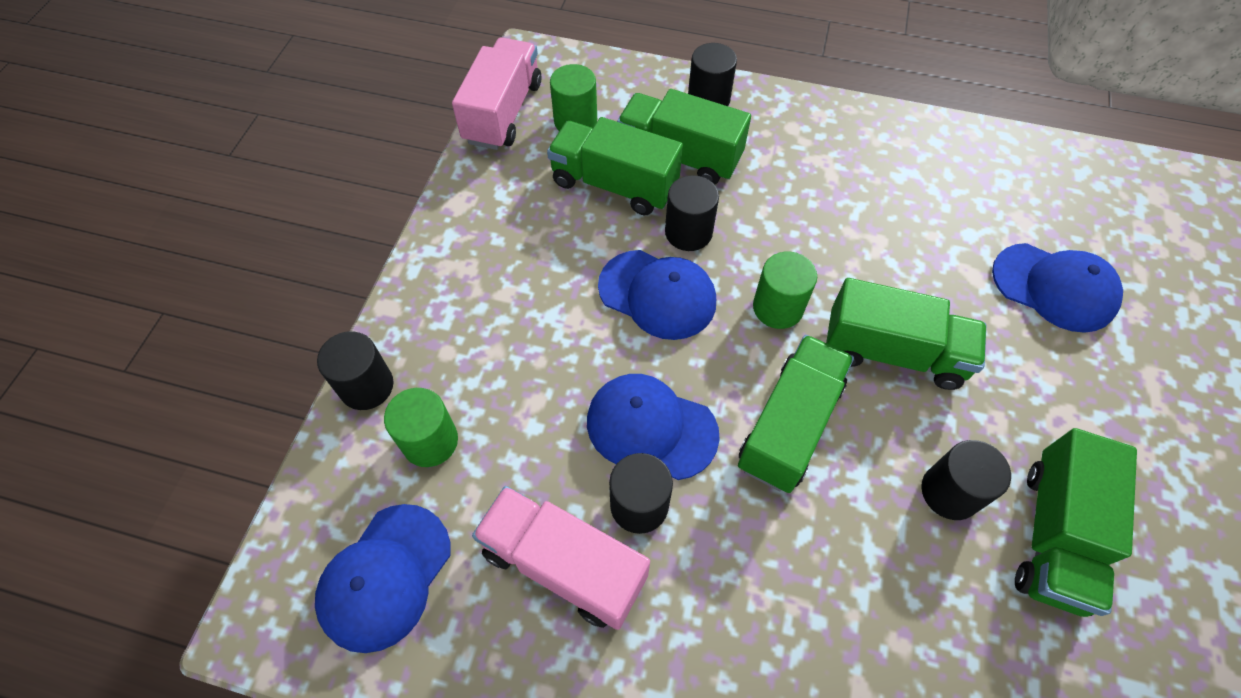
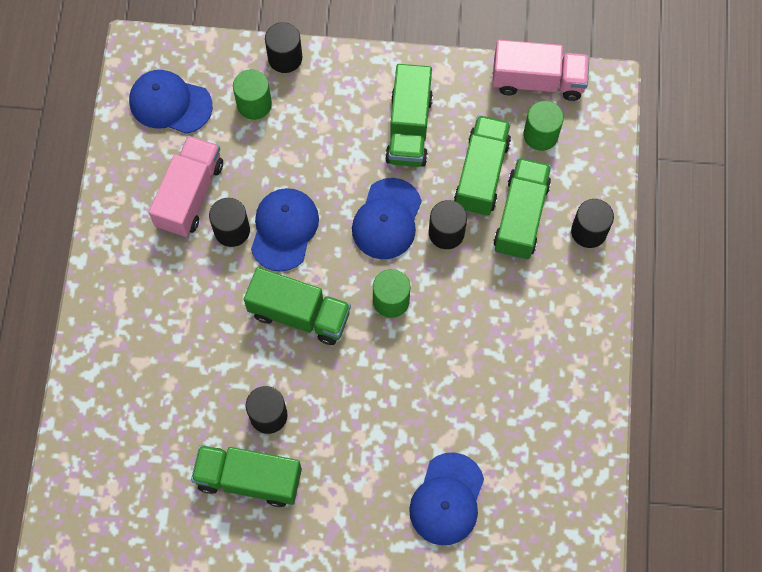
camera: 80 degrees right, 10 degrees up
(893, 352) = (368, 380): green truck -> green truck (409, 128)

